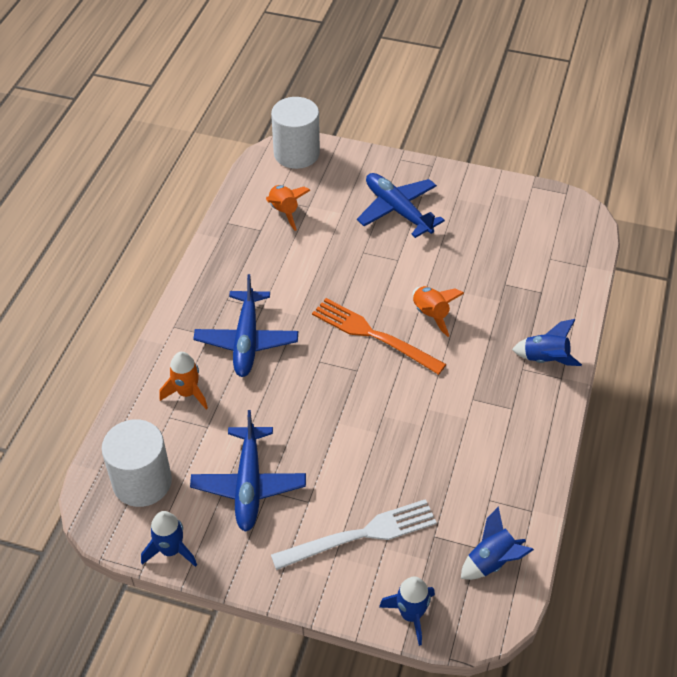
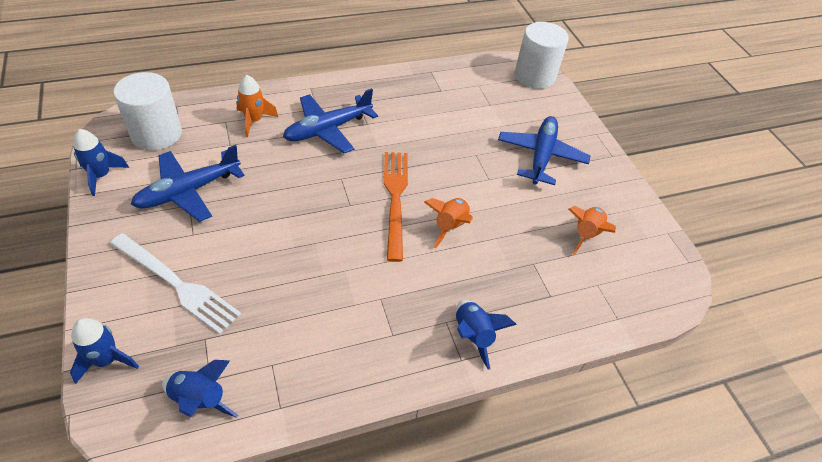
camera: 50 degrees right, 0 degrees up
(284, 211) = (471, 94): orange rocket -> orange rocket (586, 234)

